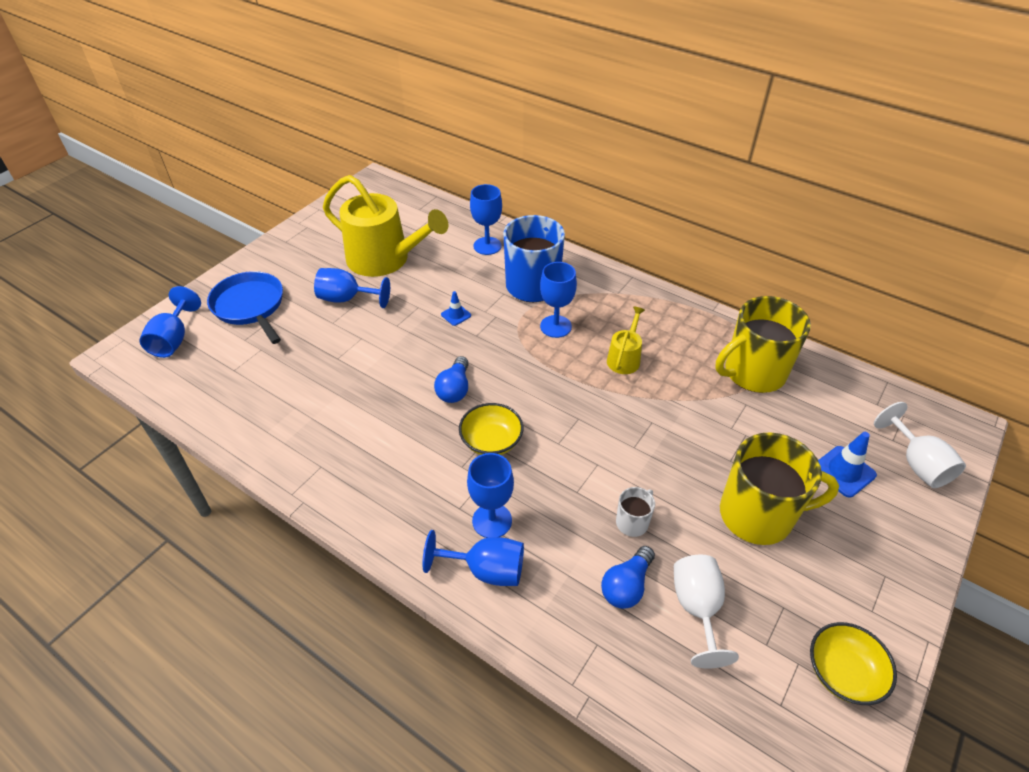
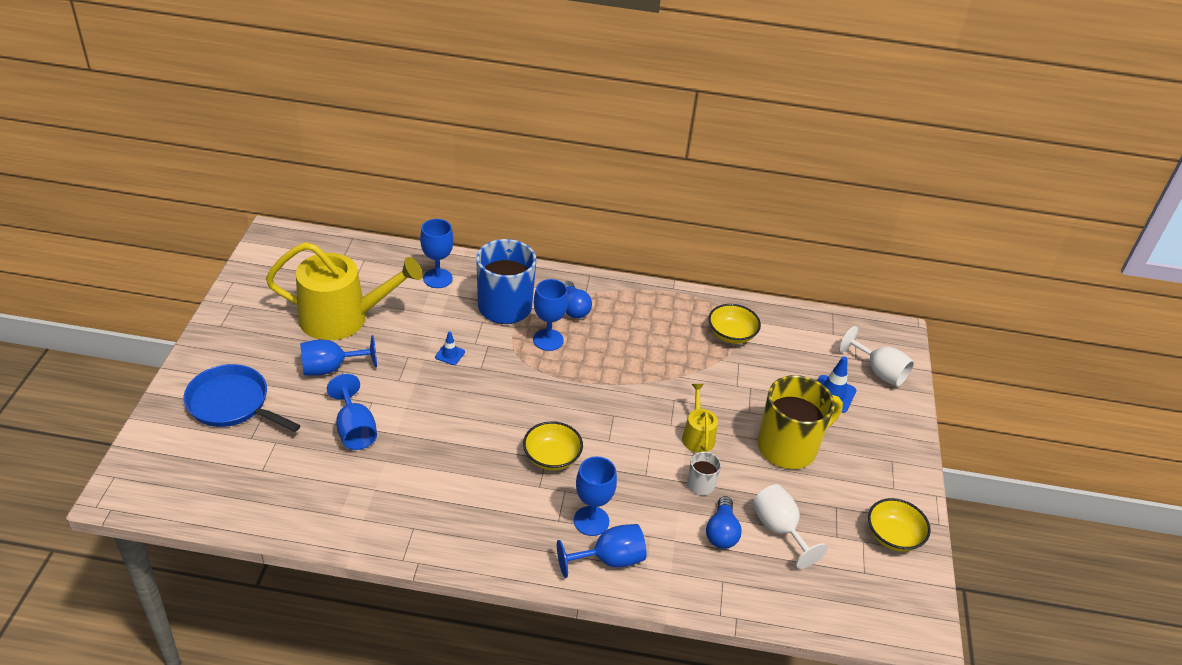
camera: 30 degrees left, 5 degrees down
(173, 340) = (172, 460): blue goblet -> blue goblet (355, 430)
(454, 389) = (491, 423): blue light bulb -> blue light bulb (574, 308)
(624, 358) = (623, 352): yellow watering can -> yellow watering can (697, 436)
(753, 373) = (731, 335): yellow mug -> yellow bowl

